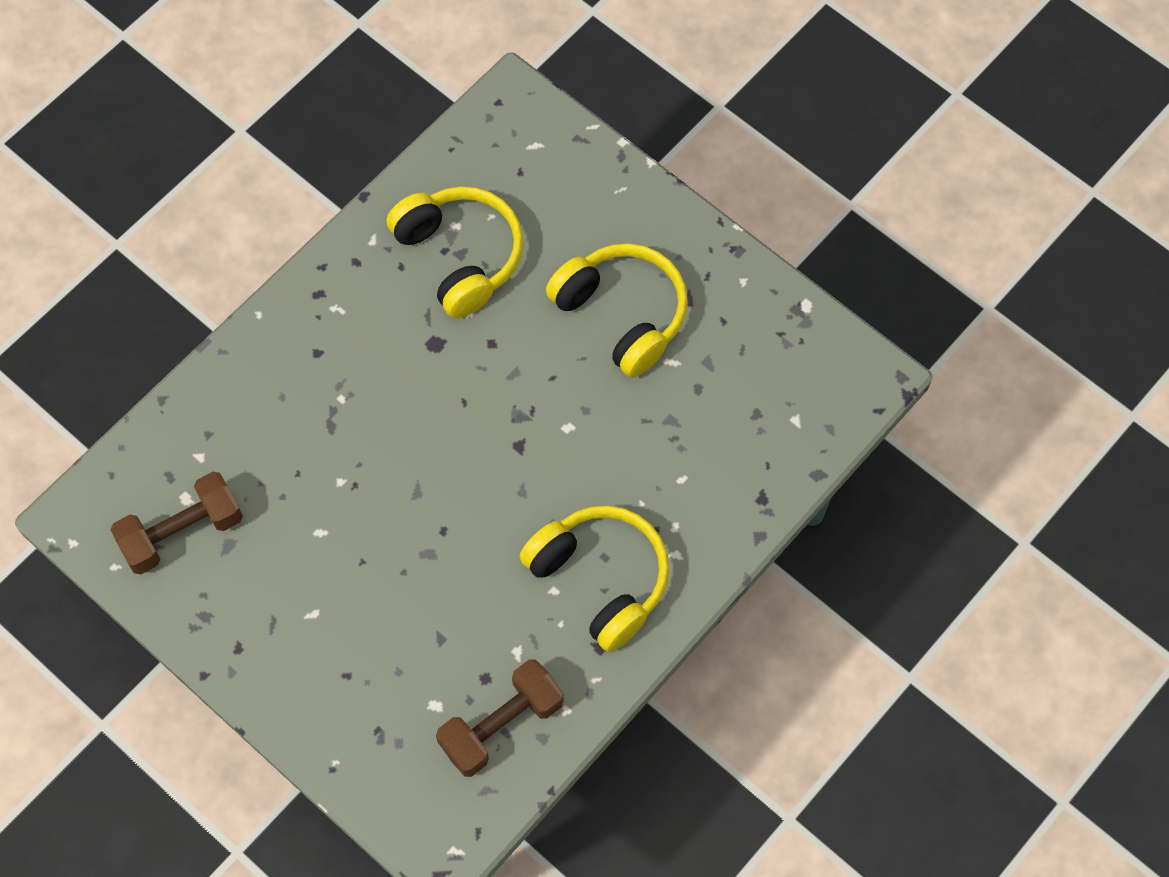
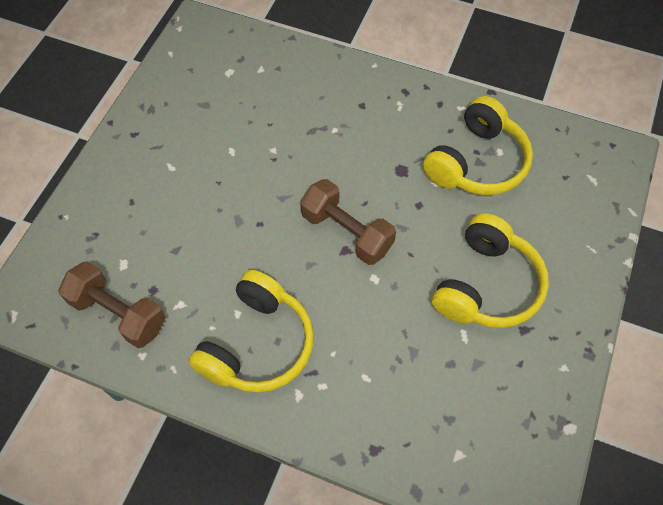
camera: 70 degrees right, 5 degrees down
(182, 532) = (205, 78): brown dumbbell -> brown dumbbell (347, 232)

